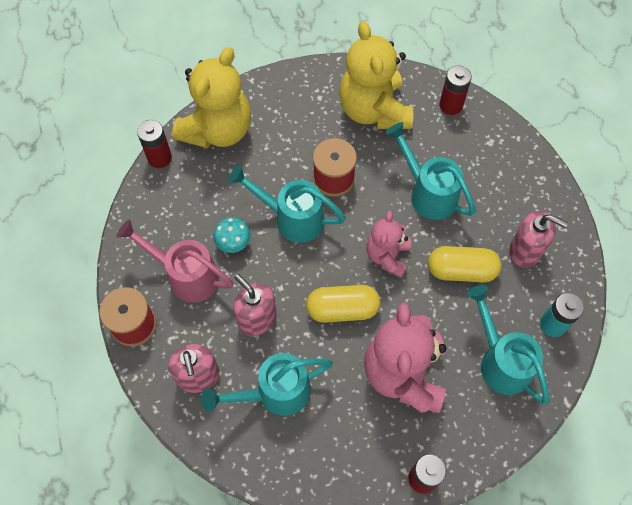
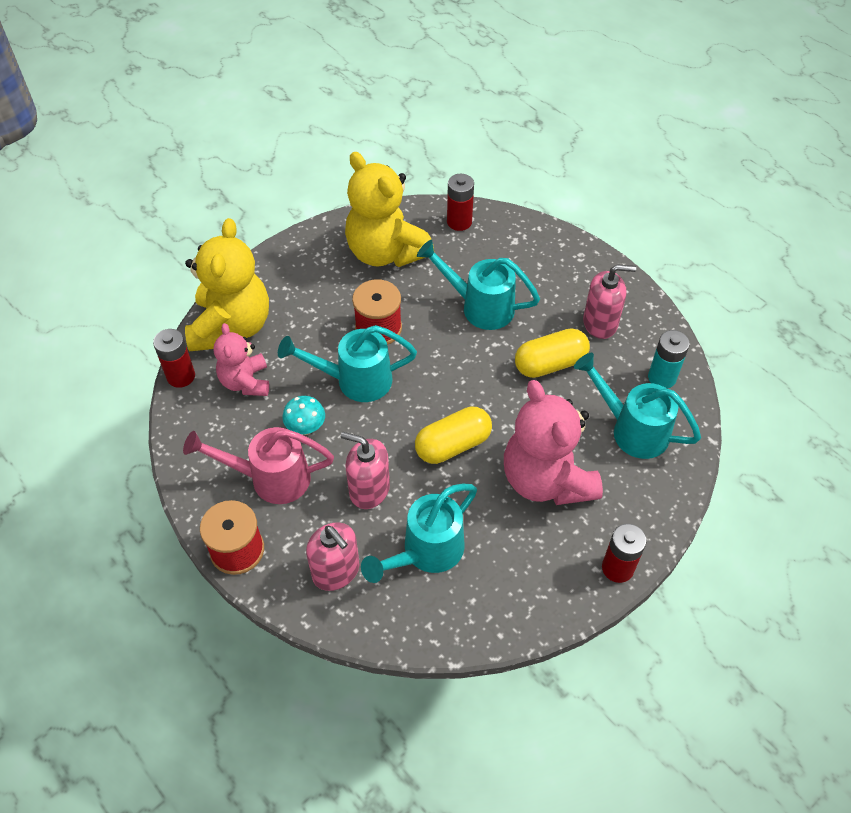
camera: 25 degrees left, 10 degrees down
(387, 256) = (471, 378): pink teddy bear -> pink teddy bear (245, 382)

